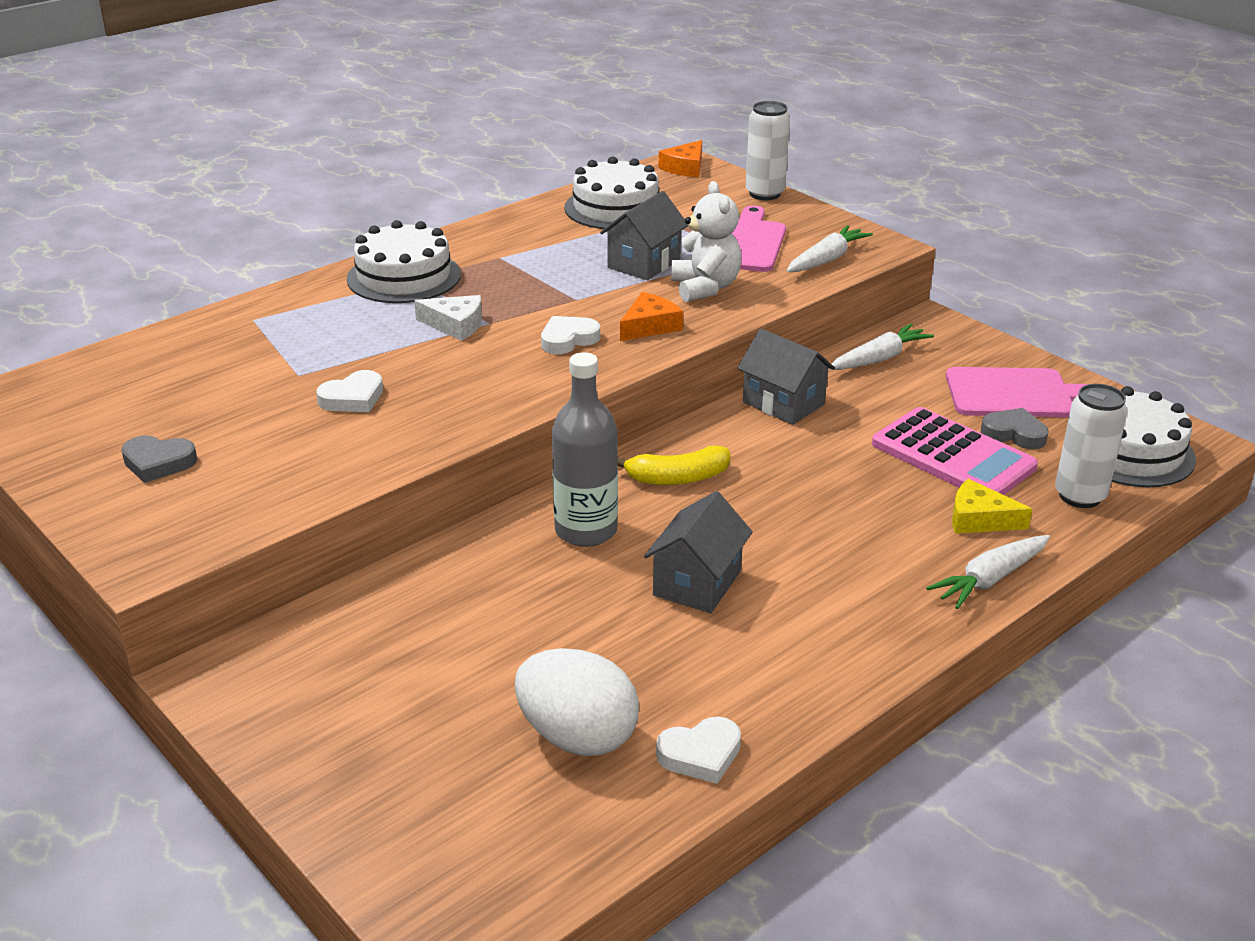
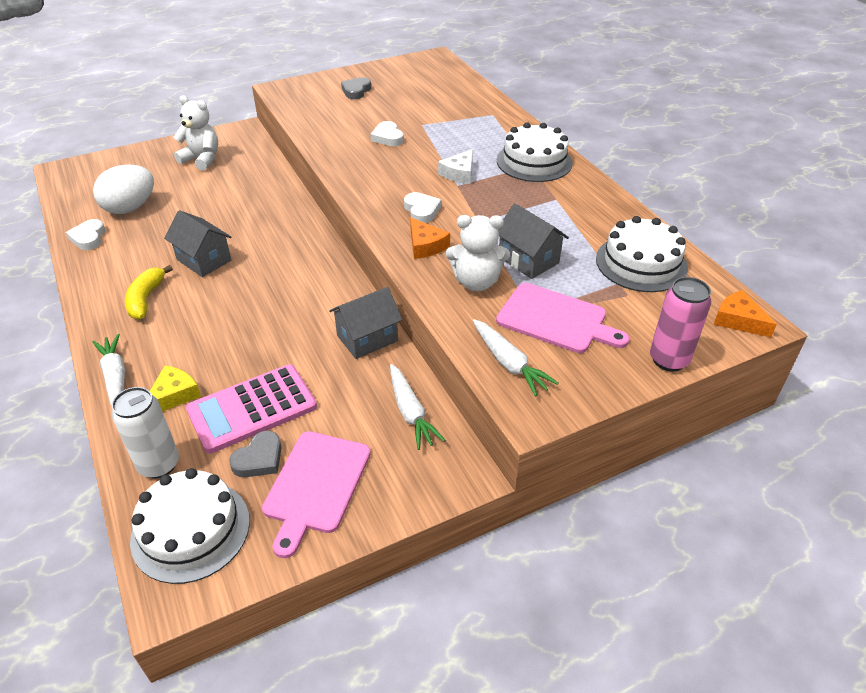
camera: 105 degrees right, 10 degrees up
(355, 698) = (202, 159): none -> white teddy bear
(586, 530) = (275, 231): grey bottle -> none
(677, 478) = (304, 272): yellow banana -> yellow banana (146, 299)
(764, 194) = (669, 360): white can -> pink can

